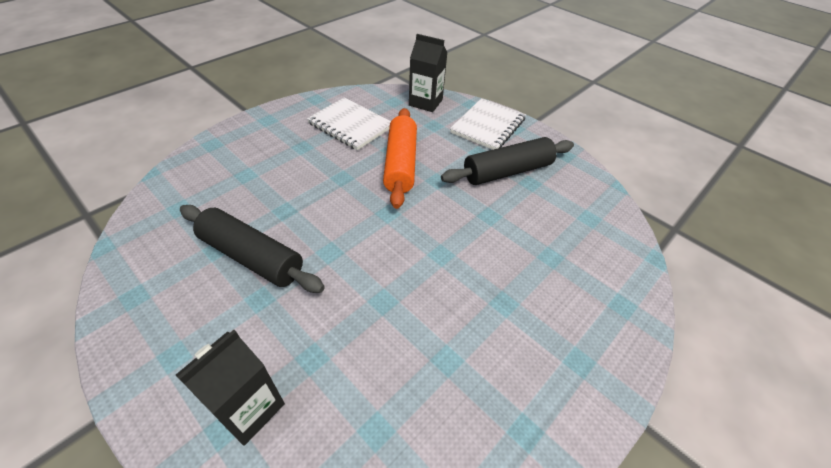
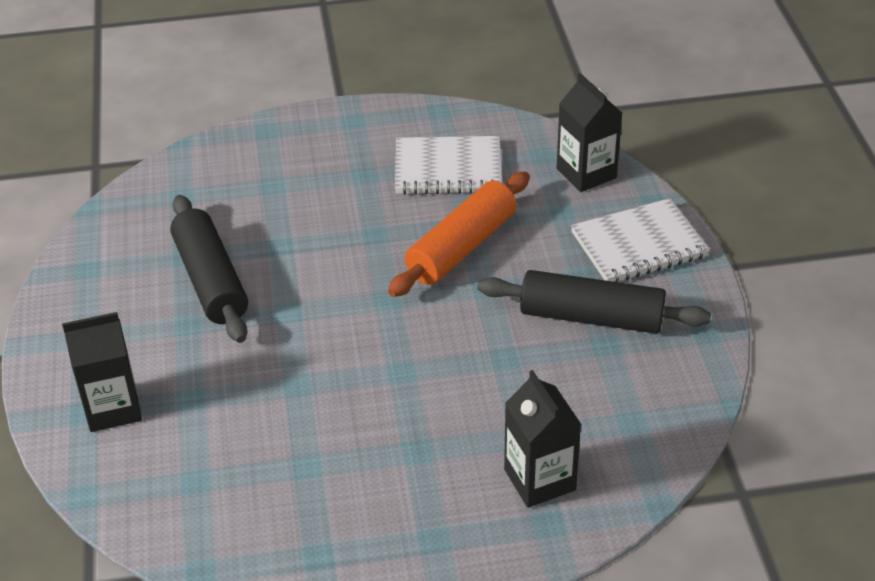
camera: 40 degrees right, 5 degrees down
(350, 125) = (448, 169): white notebook -> white notebook turned 75 degrees counterclockwise
(587, 279) = (539, 480): none -> black carton

